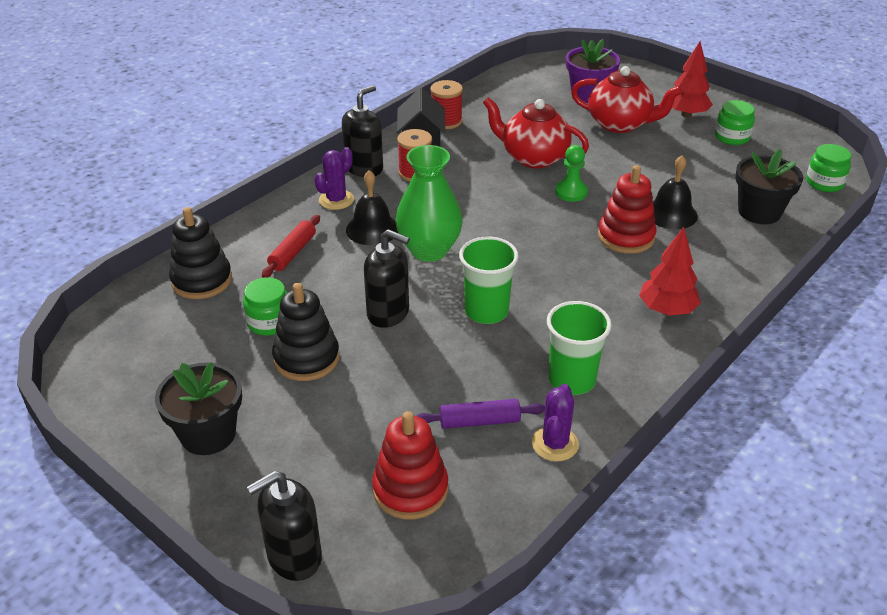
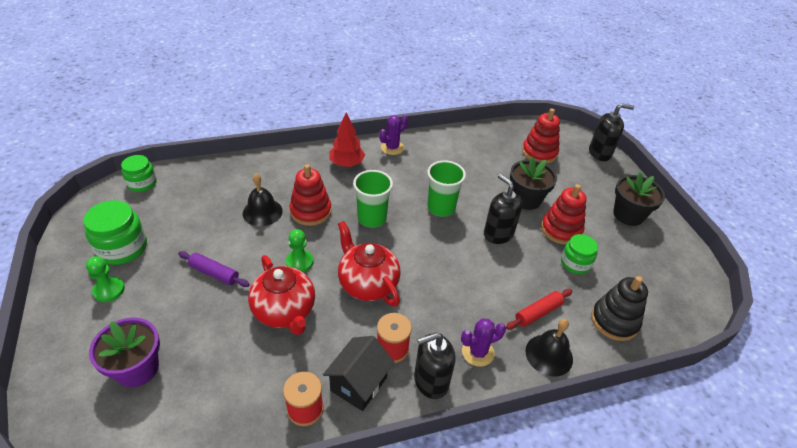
camera: 150 degrees left, 5 degrees up
(306, 358) = (561, 230): black stacking toy -> red stacking toy
(372, 229) = (467, 304): black bell -> black bell (549, 355)
(429, 250) = (441, 265): green vase -> none
(479, 421) = (490, 162): purple rolling pin -> purple rolling pin (214, 273)
(555, 444) = (464, 140): purple cactus -> purple cactus (392, 148)
(571, 380) = (431, 158): green cup -> green cup (372, 218)
(620, 124) = (172, 310): red teapot -> red teapot (367, 284)
(686, 114) = (109, 290): red tree -> green pawn
(732, 137) = (122, 248): green jar -> green jar, size x1.54
(759, 212) = (212, 186): black flower pot -> black flower pot (526, 199)

